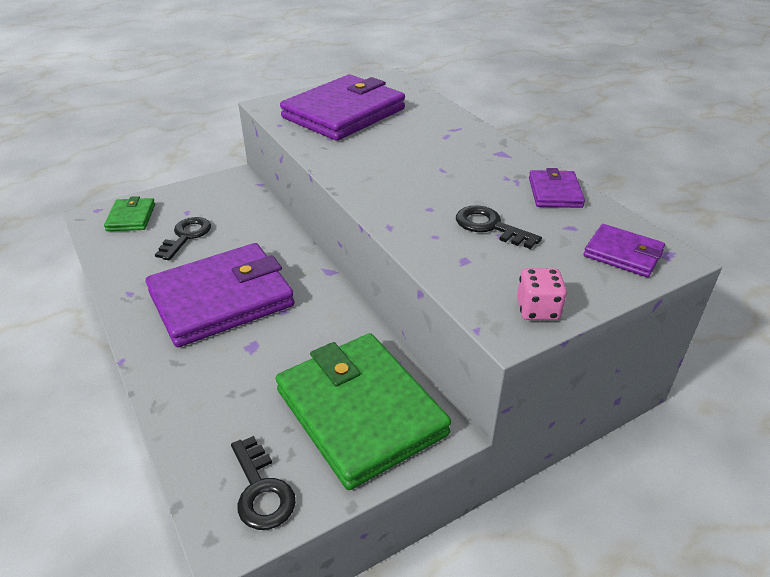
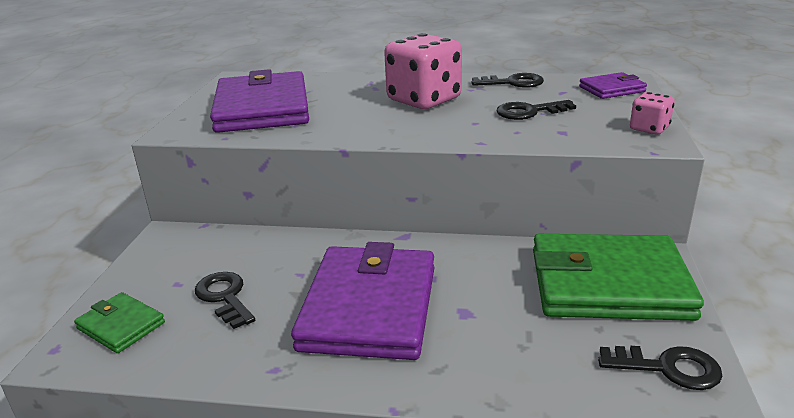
camera: 50 degrees left, 10 degrees down
(448, 166) = (424, 100): none -> pink dice
(555, 192) = (513, 83): purple wallet -> black key

